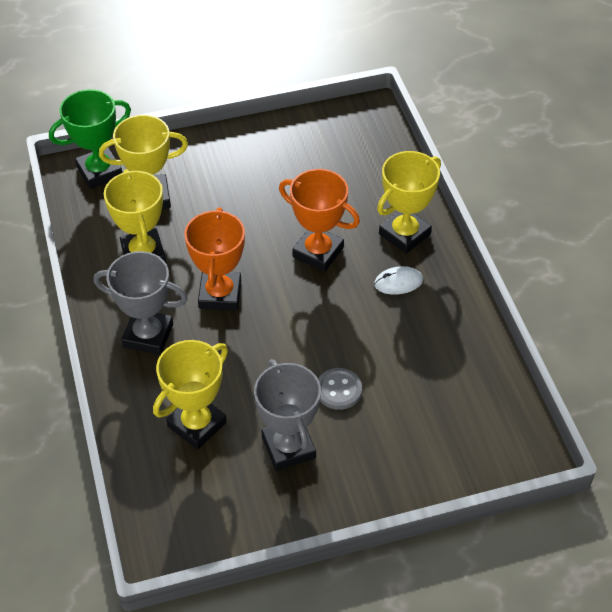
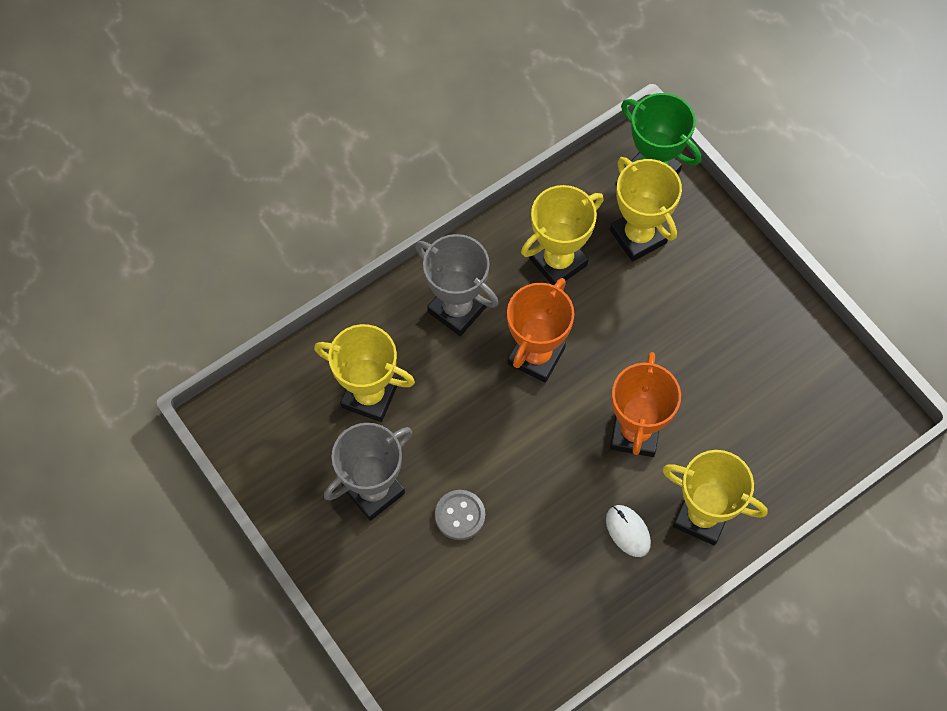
camera: 70 degrees right, 15 degrees up
(148, 335) = (457, 309): grey trophy -> grey trophy turned 45 degrees counterclockwise
(220, 294) = (536, 356): orange trophy -> orange trophy turned 45 degrees counterclockwise

